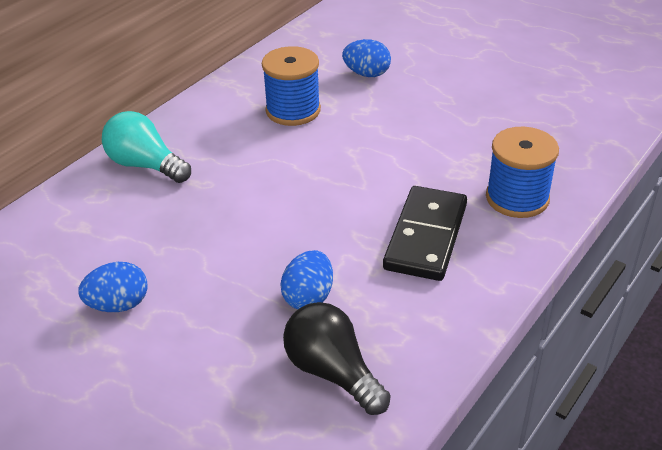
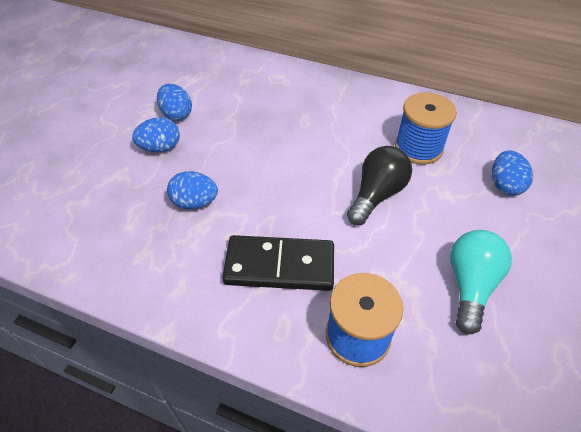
camera: 75 degrees right, 10 degrees up
(145, 165) = (314, 89): turquoise light bulb -> turquoise light bulb (470, 285)
(186, 326) = (160, 148): none -> blue egg
(333, 372) = (122, 230): black light bulb -> black light bulb (376, 195)

